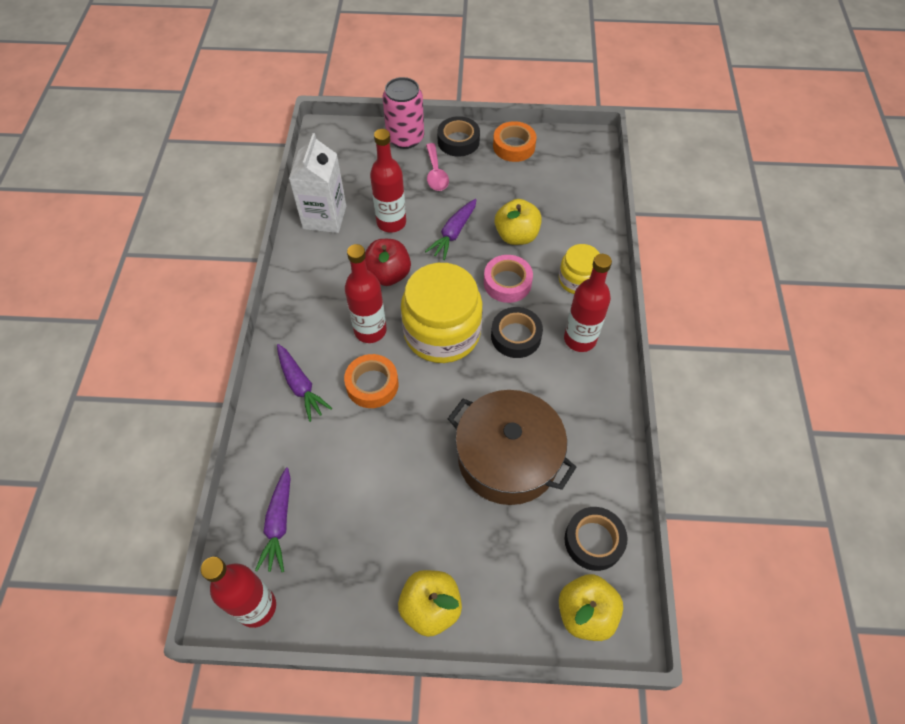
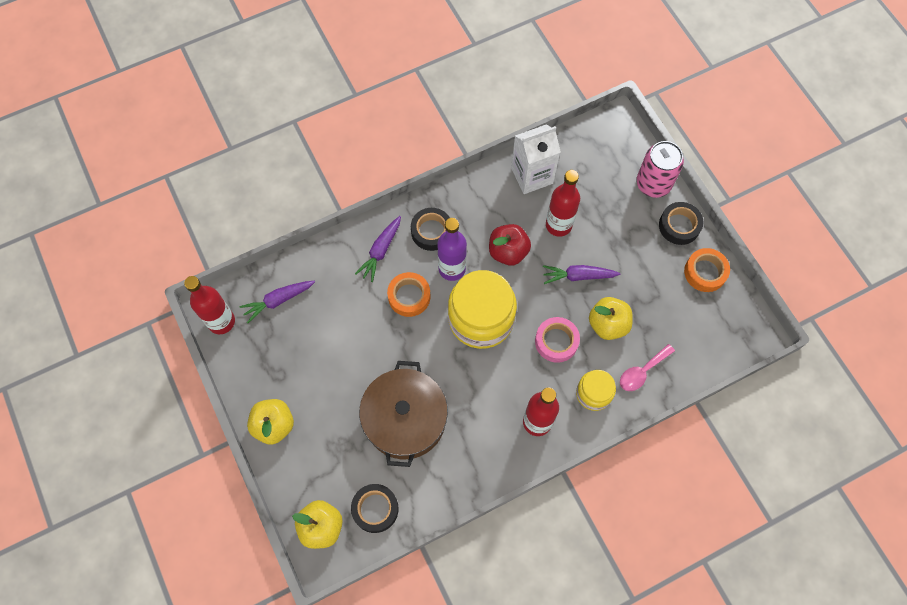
camera: 60 degrees right, 10 degrees up
(370, 330) = (452, 269): red bottle -> purple bottle
(436, 173) = (631, 228): pink spoon -> pink spoon (642, 371)
(516, 336) = (510, 373): black tape -> black tape (431, 231)

